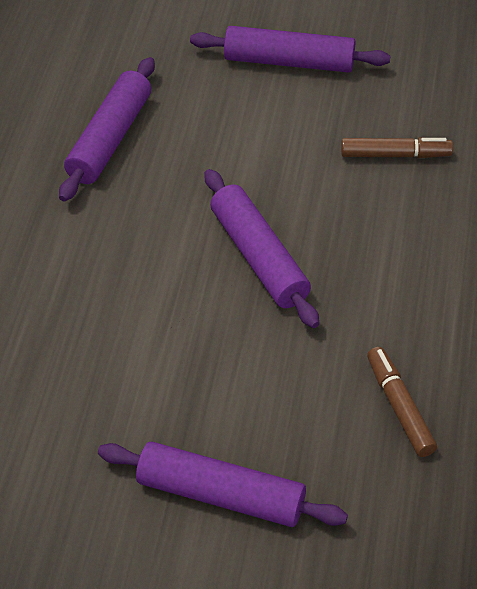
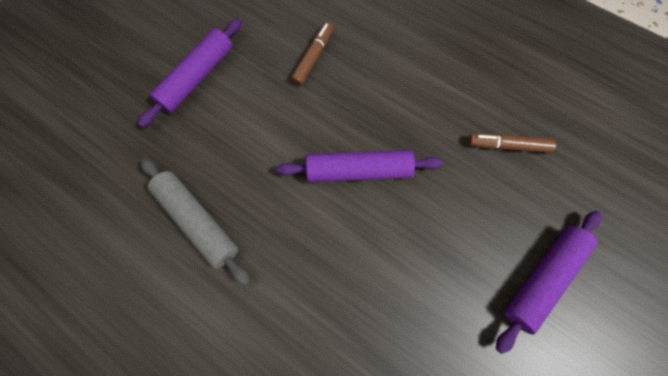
camera: 65 degrees left, 20 degrees up
(110, 138) = (197, 221): purple rolling pin -> grey rolling pin

